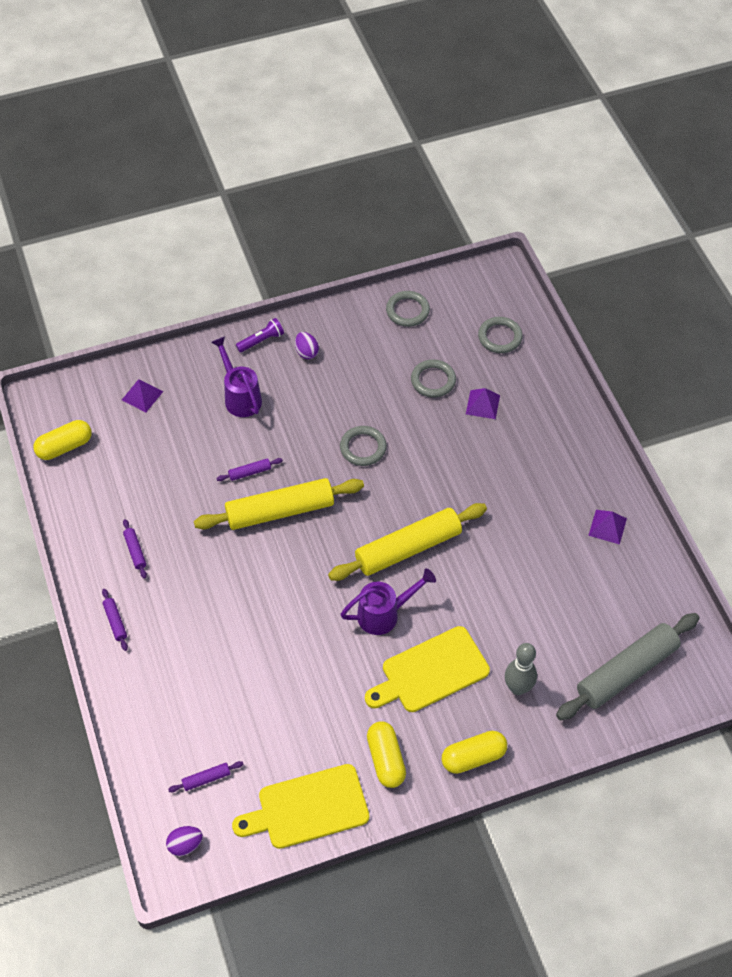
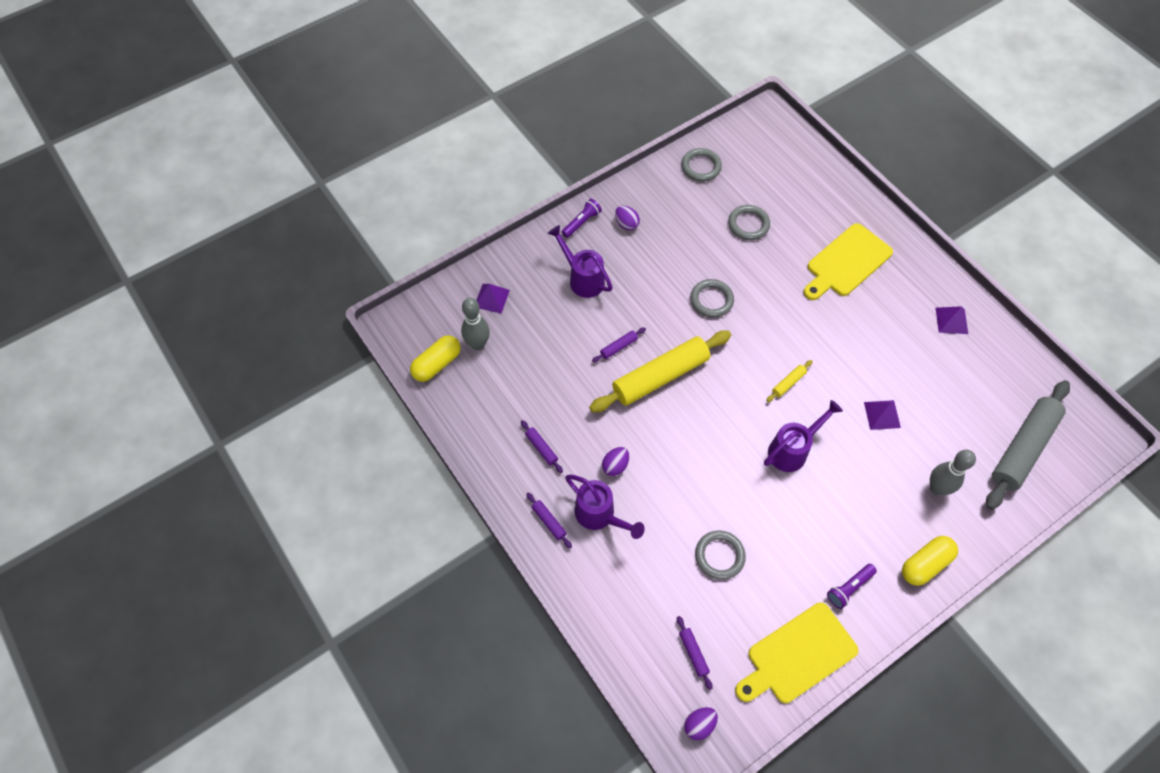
camera: 15 degrees left, 5 degrees up
(111, 437) = (478, 344): none -> grey bowling pin
(166, 628) = (599, 515): none -> purple watering can
(200, 585) = (615, 466): none -> purple egg
(206, 779) = (693, 653): purple rolling pin -> purple rolling pin turned 75 degrees counterclockwise
(386, 759) = (849, 588): yellow capsule -> purple flashlight
(408, 548) = (788, 383): yellow rolling pin -> yellow rolling pin, size x0.40
(431, 672) = (855, 493): yellow cutting board -> yellow cutting board (846, 262)
(483, 404) = (800, 236): purple pyramid -> purple pyramid (882, 415)
(500, 337) = (790, 172): grey ring -> grey ring (719, 556)

